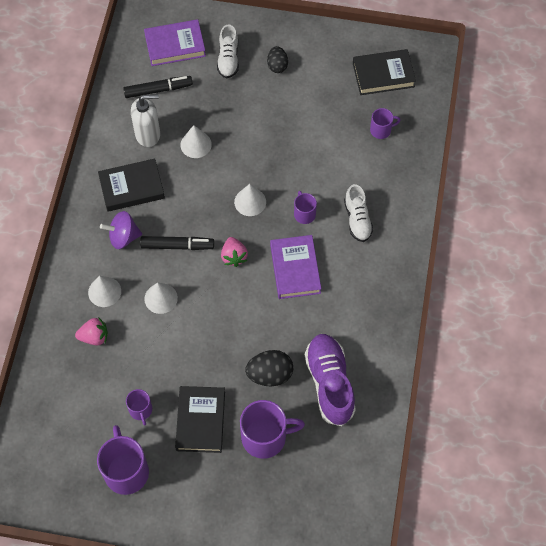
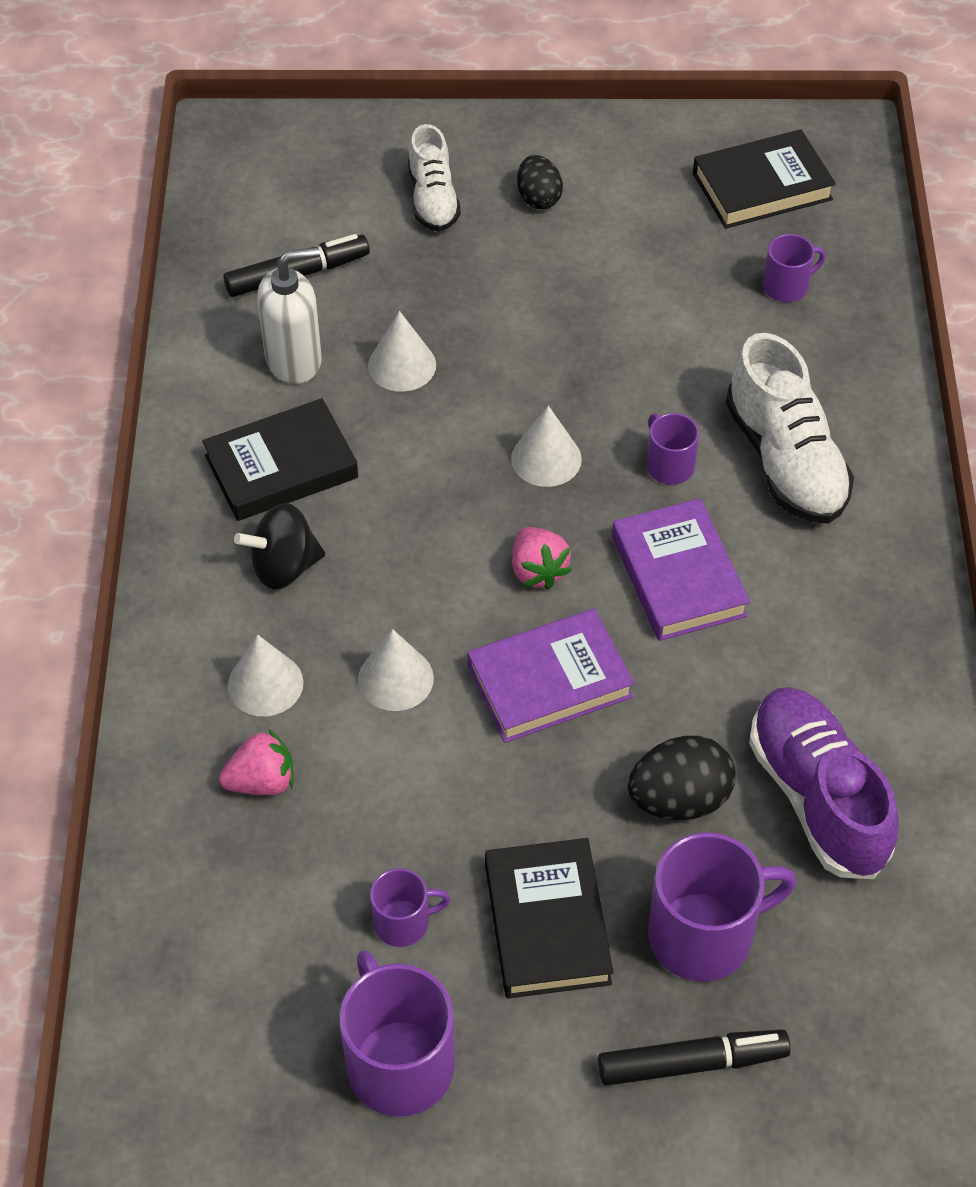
camera: 10 degrees left, 10 degrees down
(123, 237) = (284, 567): purple spinning top -> black spinning top
(141, 410) = (403, 922): purple mug -> purple mug turned 75 degrees counterclockwise
(175, 45) = (314, 188): purple book -> purple book (549, 681)
(177, 246) = (408, 567): black marker -> black marker (692, 1063)
(357, 219) = (785, 460): white shoe -> white shoe, size x1.61

